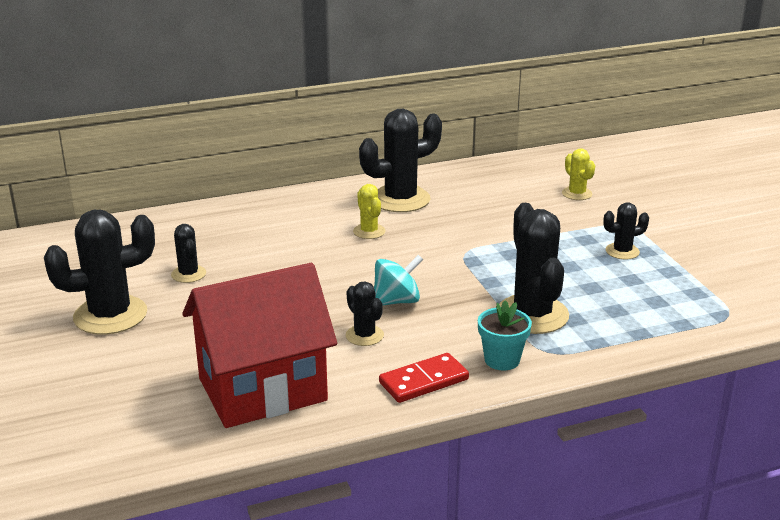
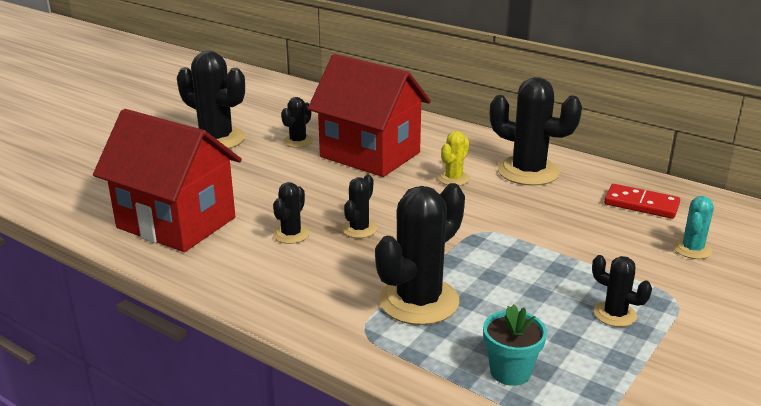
camera: 55 degrees right, 0 degrees up
(272, 250) = (370, 155): none -> red house
(396, 301) = (359, 229): turquoise spinning top -> black cactus
(424, 381) = (251, 284): red domino -> red domino (641, 204)
(502, 360) = (323, 311): turquoise flower pot -> turquoise flower pot (510, 371)
(577, 194) = (692, 249): yellow cactus -> turquoise cactus

